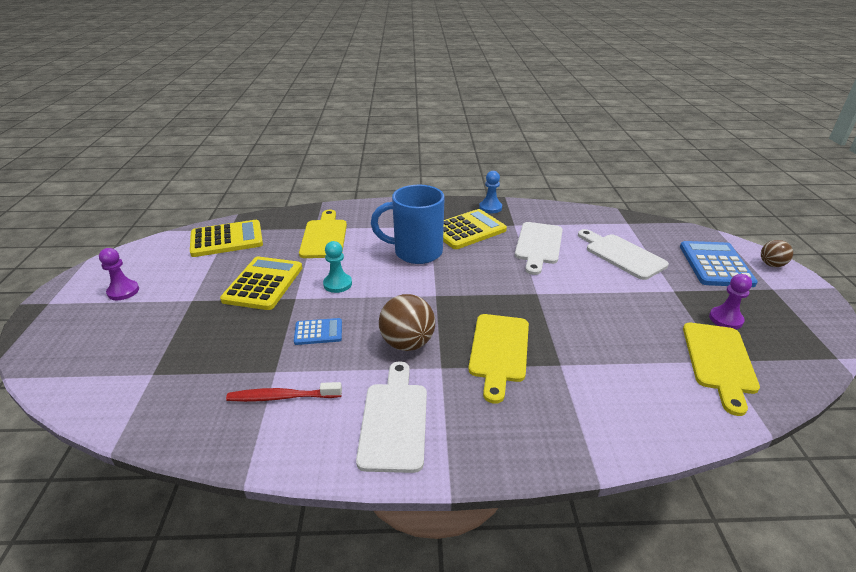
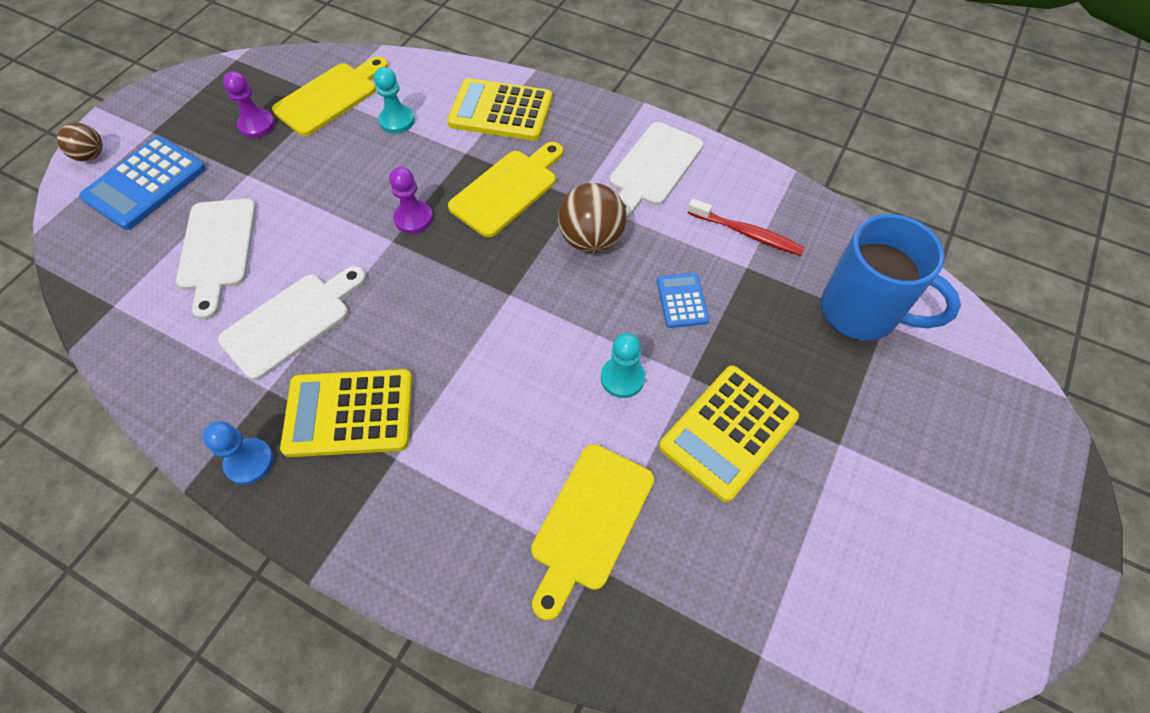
camera: 150 degrees left, 25 degrees up
(123, 291) = (951, 522): purple pawn -> purple pawn (413, 218)
(227, 239) = (770, 613): yellow calculator -> yellow calculator (500, 111)
(318, 332) = (682, 300): blue calculator -> blue calculator turned 60 degrees clockwise
(416, 252) = (471, 396): blue mug -> blue mug (861, 312)
(643, 365) = (397, 121): none -> turquoise pawn

